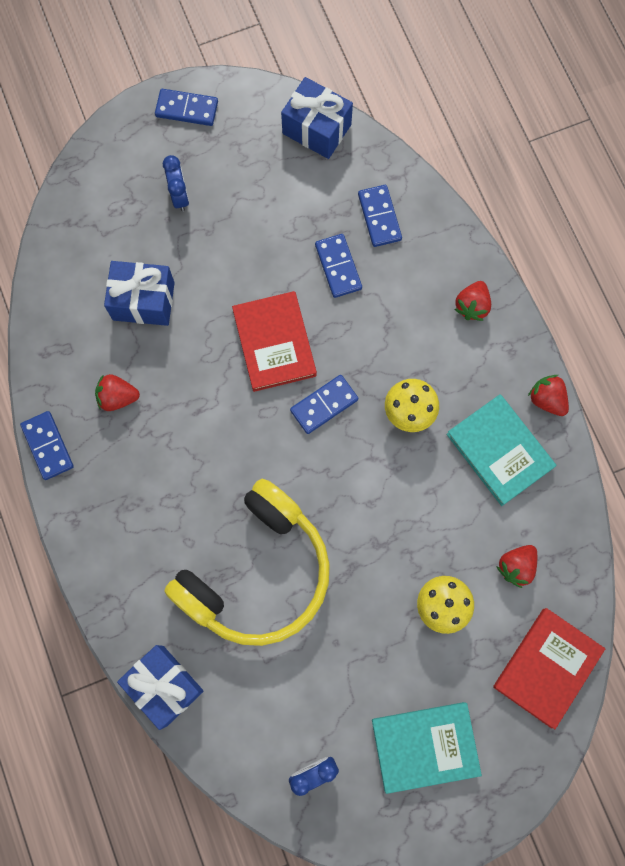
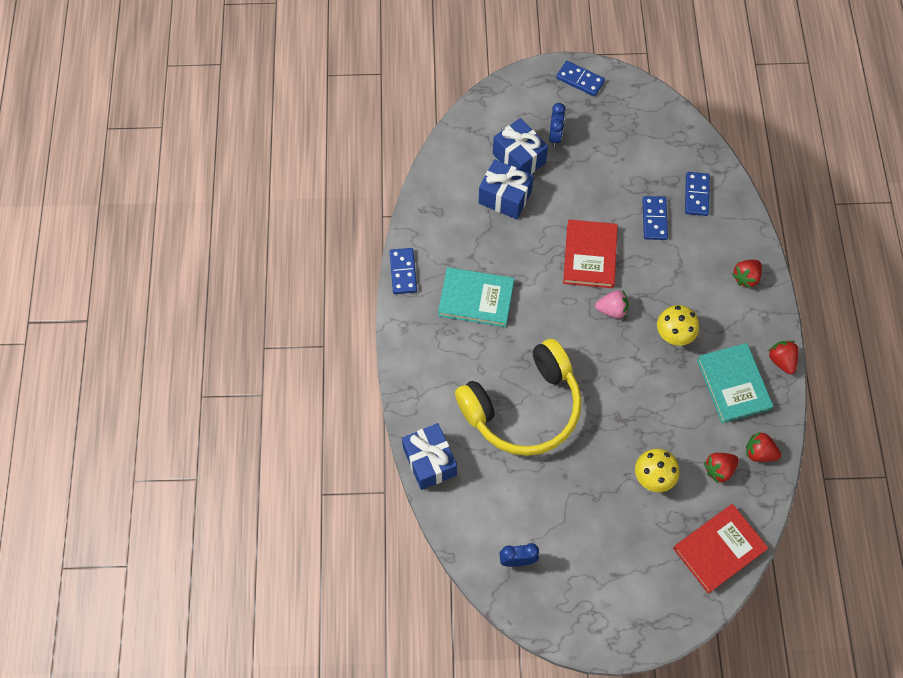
camera: 20 degrees right, 10 degrees down
(117, 397) = (464, 256): red strawberry -> red strawberry (759, 452)
(316, 129) = (670, 121): blue gift -> blue gift (519, 158)
(324, 405) = (612, 310): blue domino -> pink strawberry
(425, 746) = (607, 571): turquoise book -> turquoise book (476, 299)

